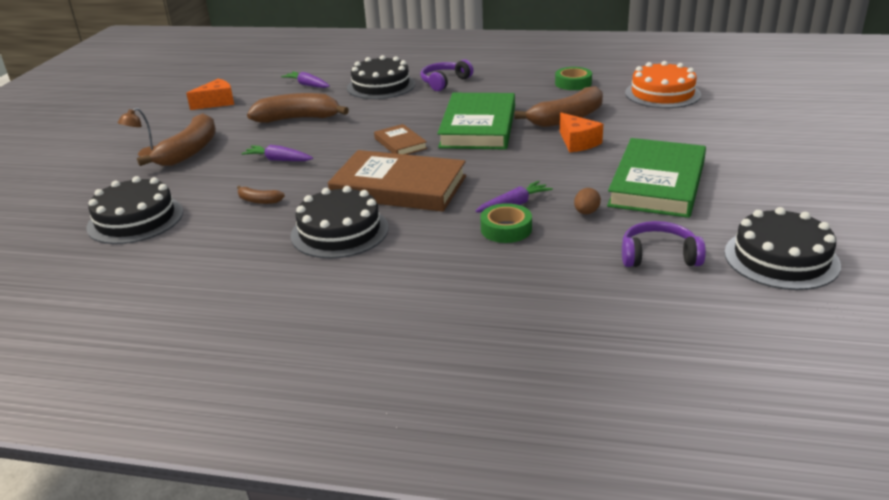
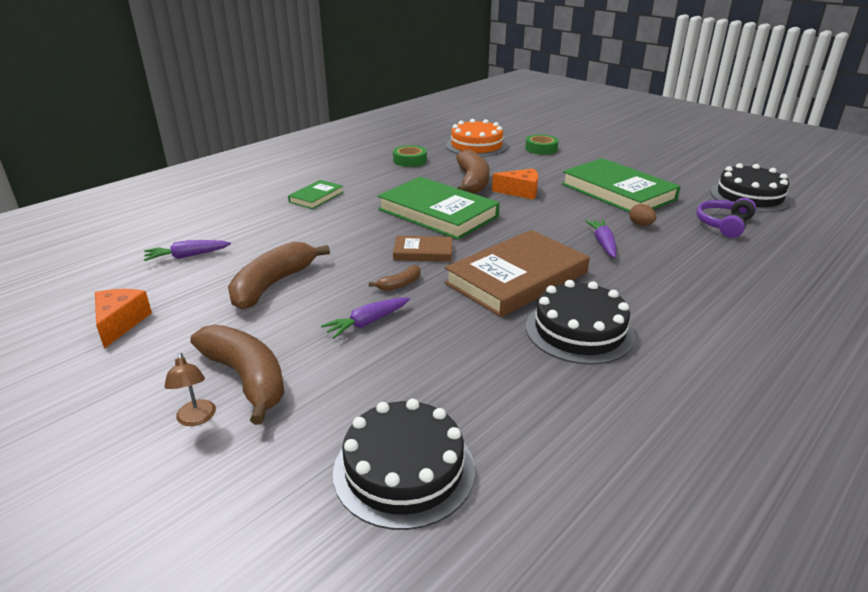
camera: 60 degrees left, 0 degrees up
(259, 201) = (458, 360): brown banana -> brown banana (399, 284)
(381, 86) = (269, 223): black cake -> none
(444, 82) = (316, 197): purple headphones -> green book
(506, 229) = (642, 258): green tape -> green tape (541, 149)

